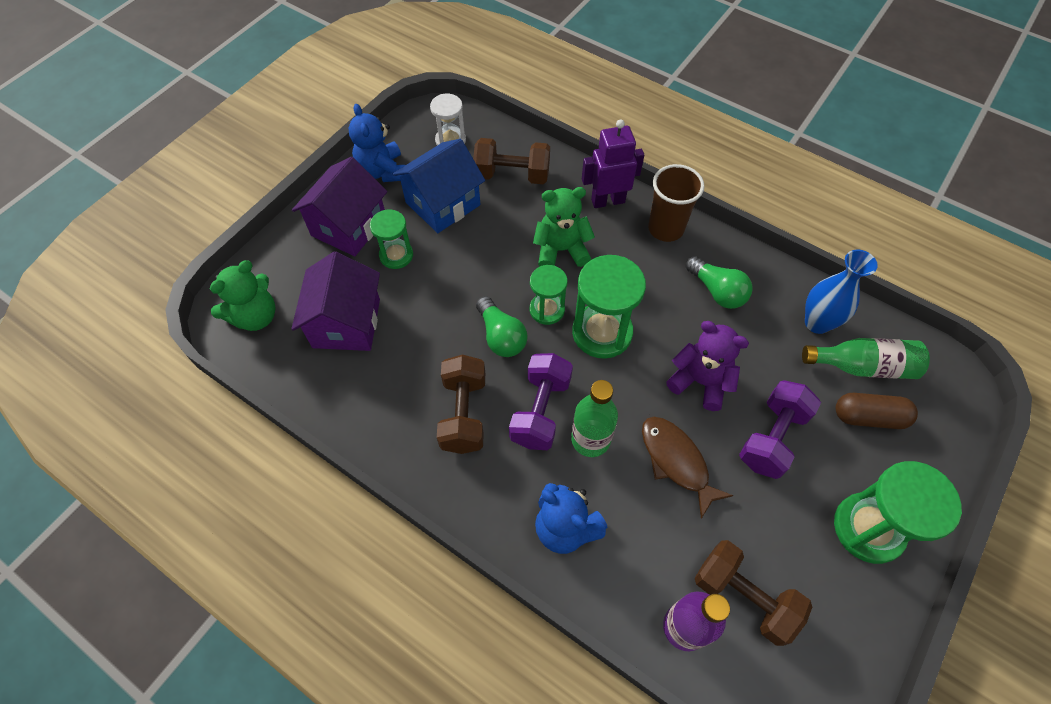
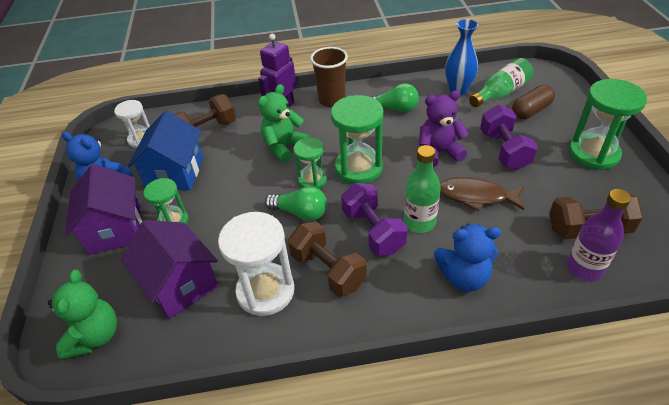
camera: 40 degrees left, 15 degrees down
(399, 387) = (265, 291): none -> white hourglass

